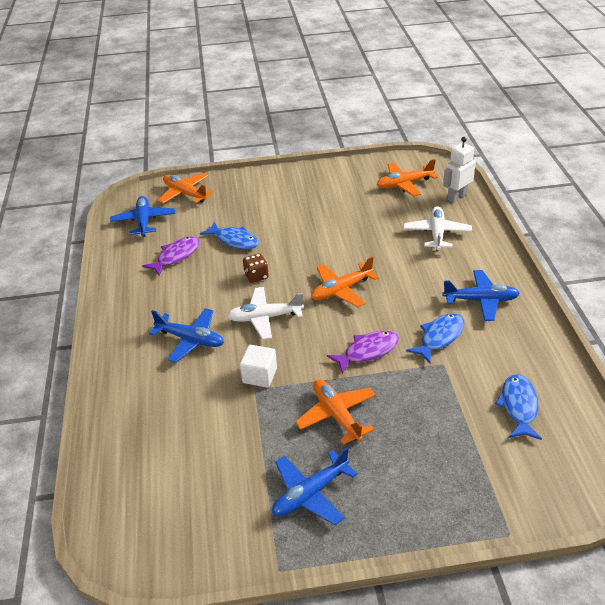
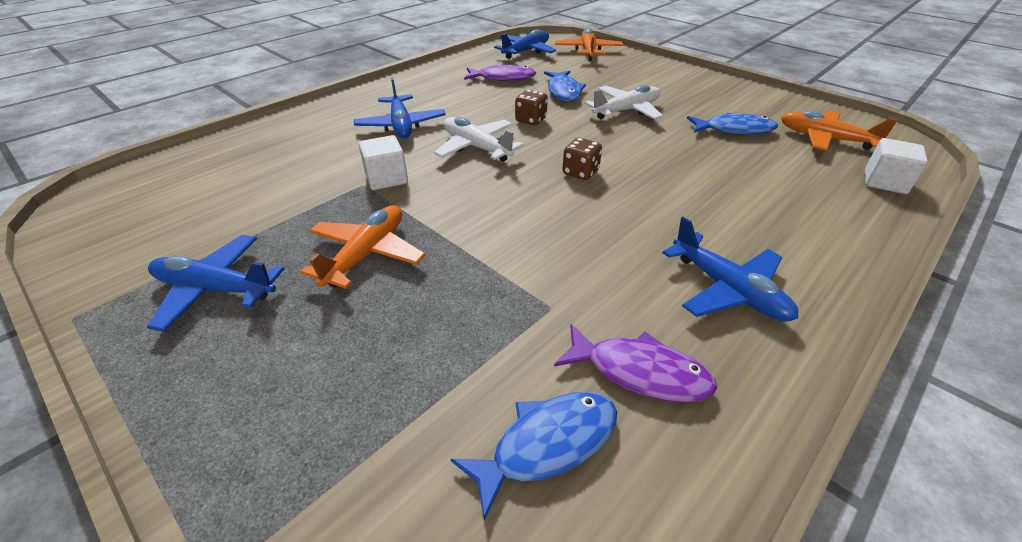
camera: 50 degrees right, 0 degrees up
(341, 290) = (580, 172): orange plane -> brown dice
(368, 351) = (501, 232): purple fish -> purple fish (640, 372)
(437, 233) = (788, 196): white plane -> white plane (626, 111)
(439, 337) = (599, 281): blue fish -> blue fish (734, 130)
(456, 197) = (884, 182): white robot -> white cube

